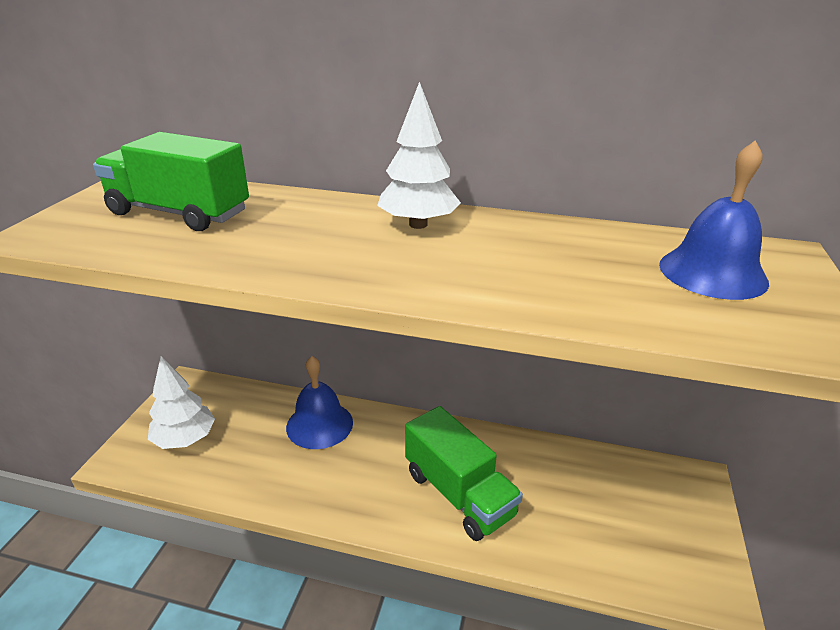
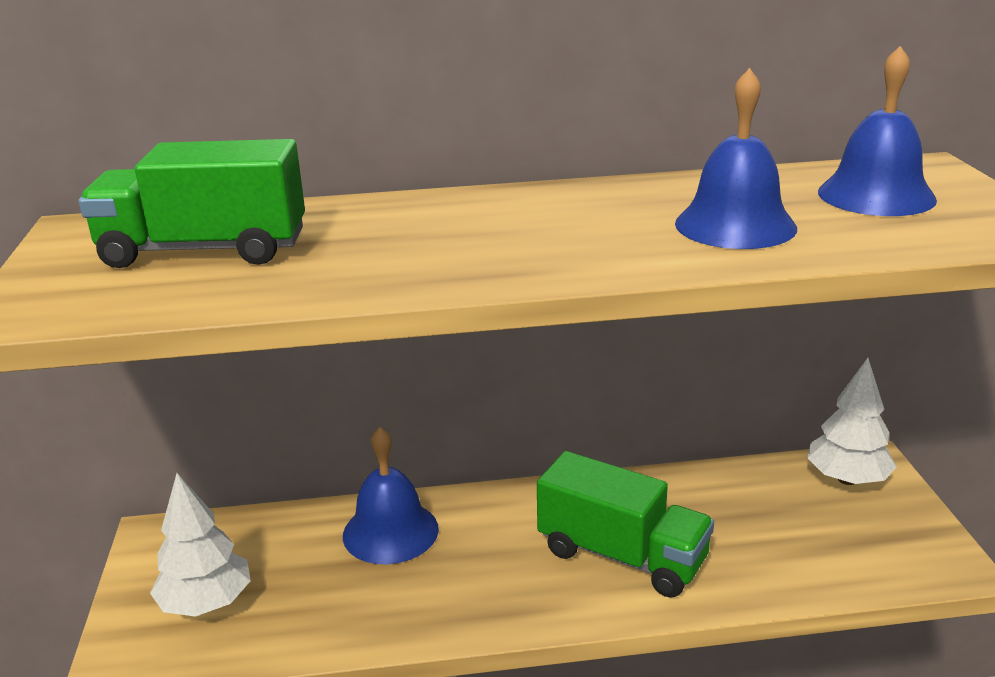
camera: 20 degrees left, 5 degrees down
(418, 224) = (529, 208): white tree -> white tree (847, 479)
(561, 274) = (735, 225): none -> blue bell

